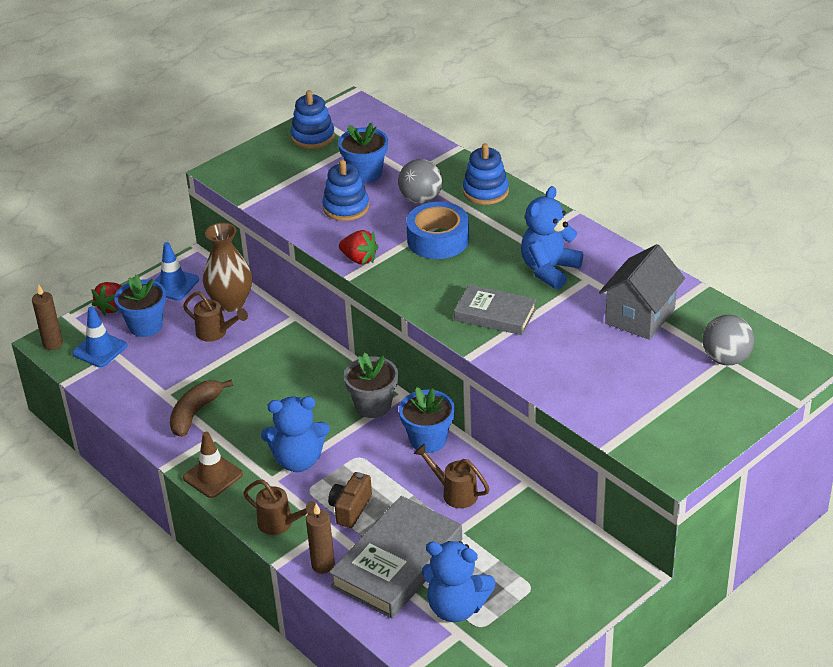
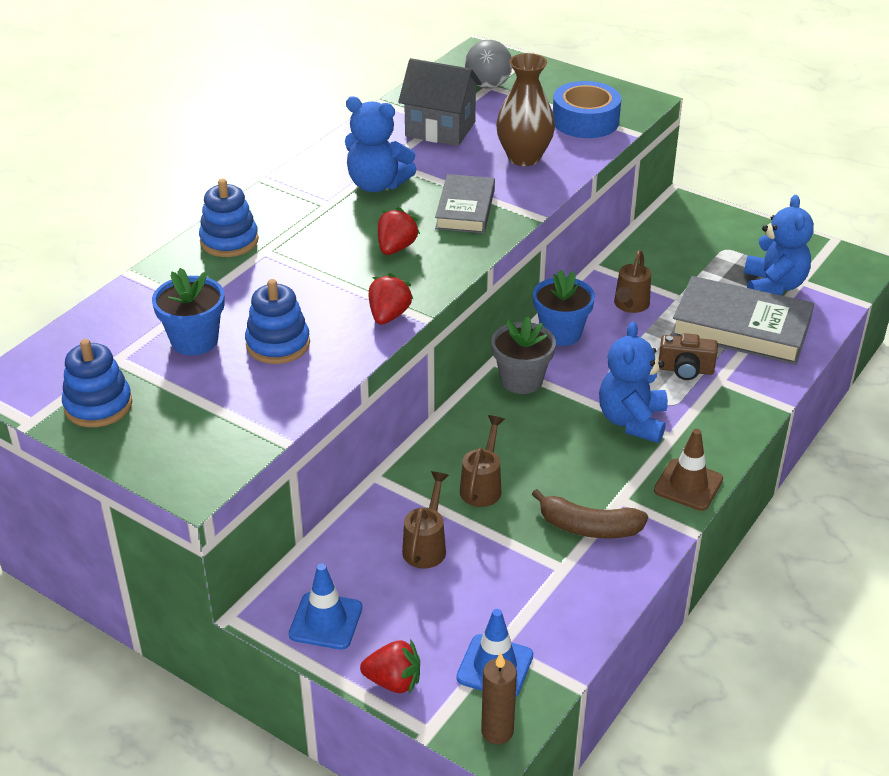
camera: 105 degrees left, 0 degrees up
(145, 326) = (428, 627): blue flower pot -> none
(231, 303) = (357, 546): brown vase -> brown vase (524, 157)
(280, 524) = (733, 415): brown watering can -> brown watering can (483, 486)
(298, 460) = (632, 421): blue teddy bear -> blue teddy bear turned 150 degrees counterclockwise
(323, 565) = (771, 375): brown candle -> none
(421, 199) = (251, 286): grey ball -> none
(438, 240) = (336, 262): blue tape -> blue tape (585, 121)
(448, 271) = (396, 248): none -> red strawberry

